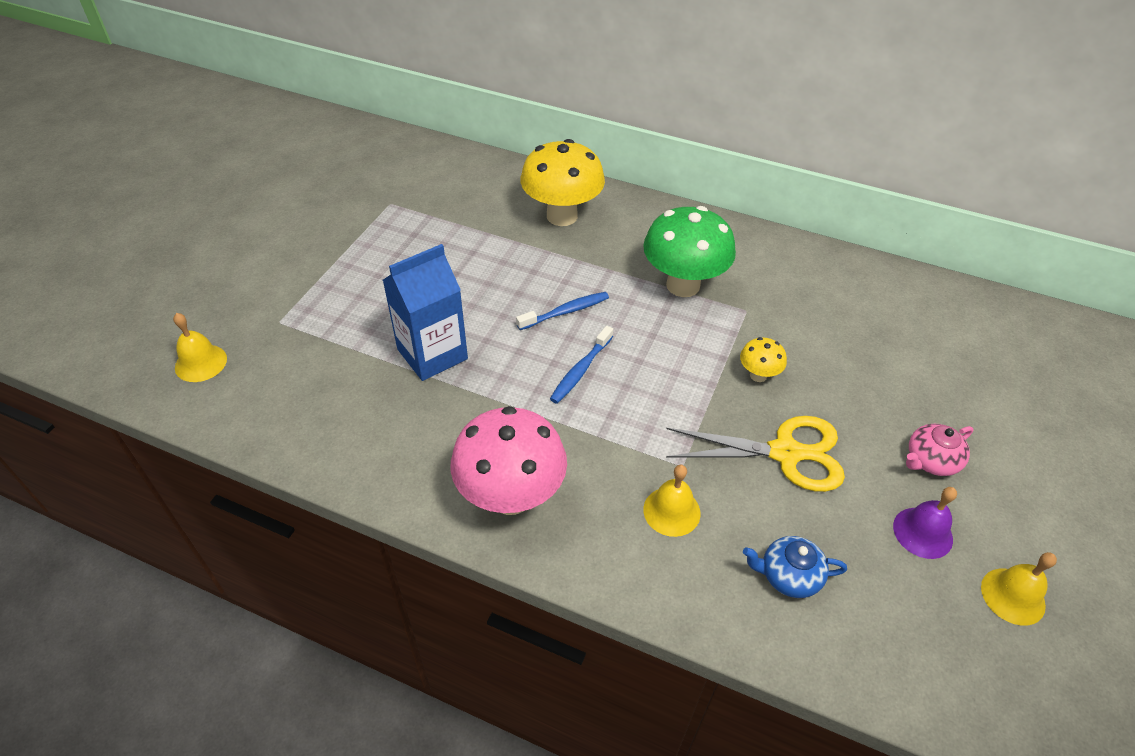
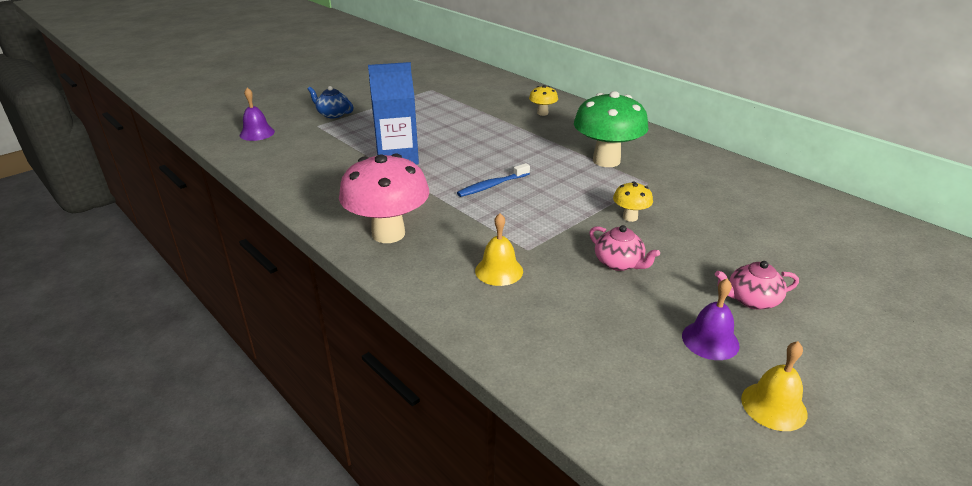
camera: 25 degrees right, 15 degrees down
(201, 363) = (257, 133): yellow bell -> purple bell
(562, 216) = (542, 113): yellow mushroom -> yellow mushroom, size x0.47
(566, 312) = (506, 156): blue toothbrush -> none
(785, 453) = (619, 263): yellow scissors -> pink teapot
(788, 576) = (565, 331): blue teapot -> blue teapot (333, 114)

